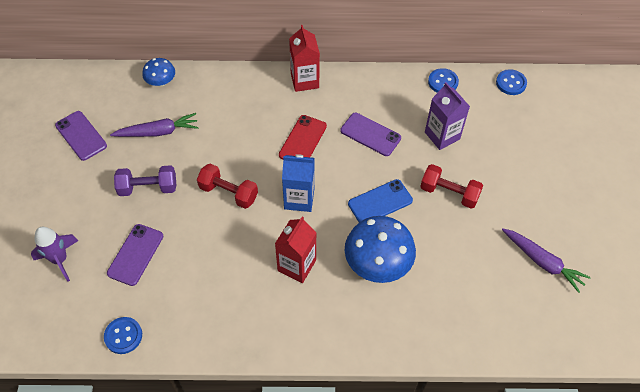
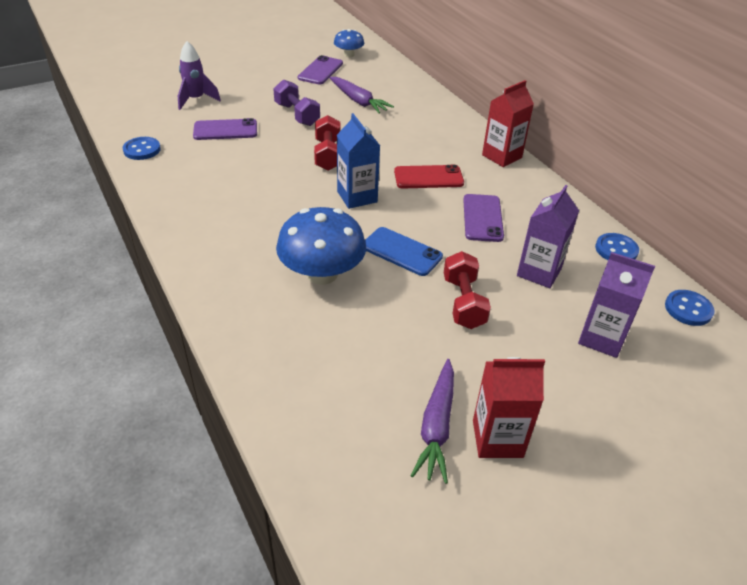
camera: 60 degrees right, 15 degrees down
(161, 82) = (412, 86): blue mushroom -> blue mushroom (348, 55)
(296, 265) = (278, 219): red carton -> red carton (497, 438)
(513, 140) = (601, 338): none -> purple carton

